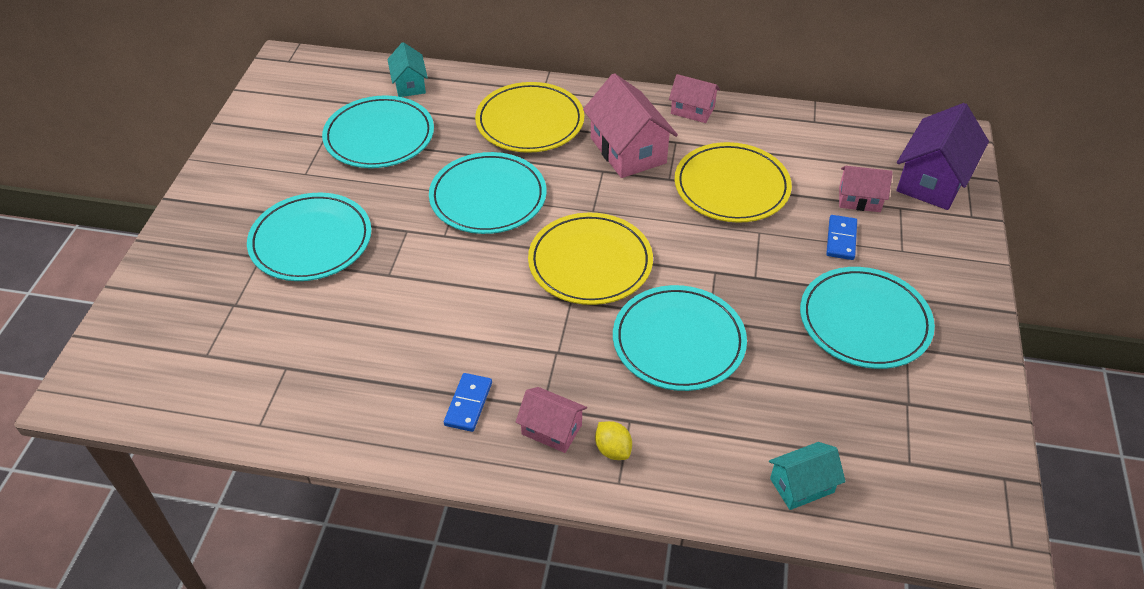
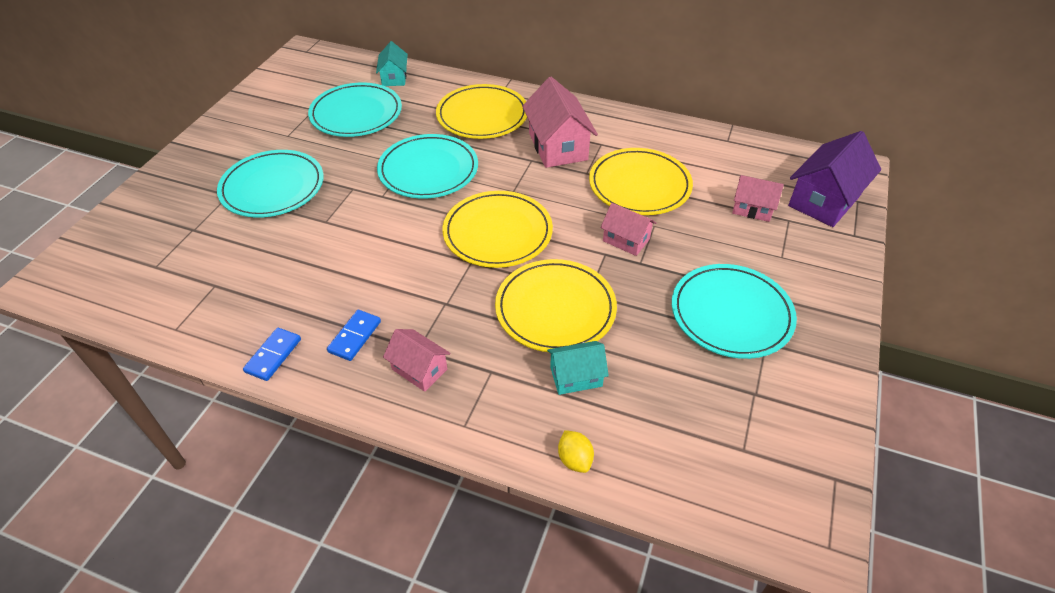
camera: 10 degrees right, 0 degrees up
(613, 449) = (468, 395): yellow lemon -> yellow lemon (575, 459)
(678, 341) = (555, 309): turquoise plate -> yellow plate
(692, 110) = (622, 121): pink house -> pink house (626, 240)
(801, 485) = (633, 454): turquoise house -> turquoise house (576, 377)
(841, 239) = (727, 240): blue domino -> blue domino (273, 355)

